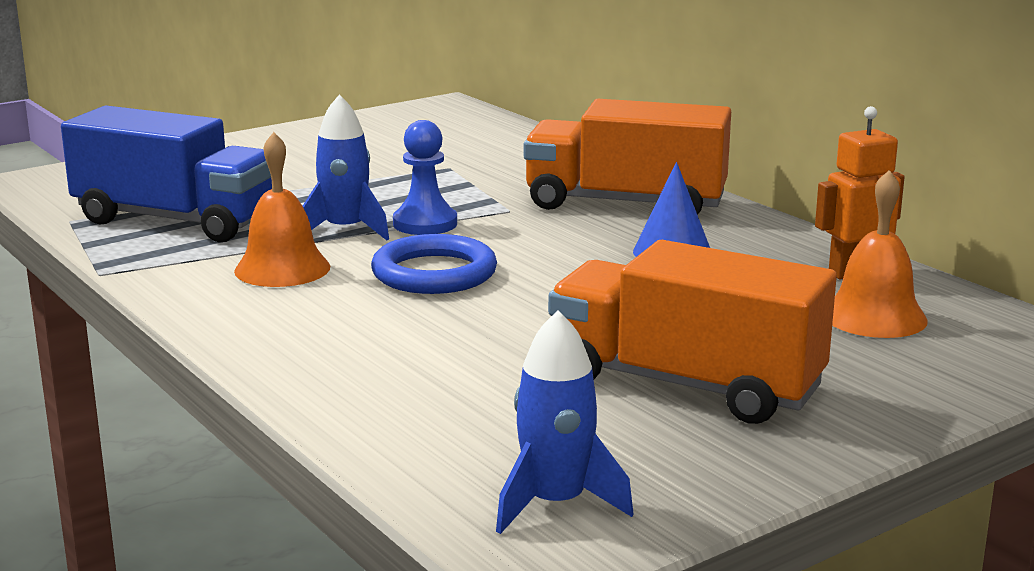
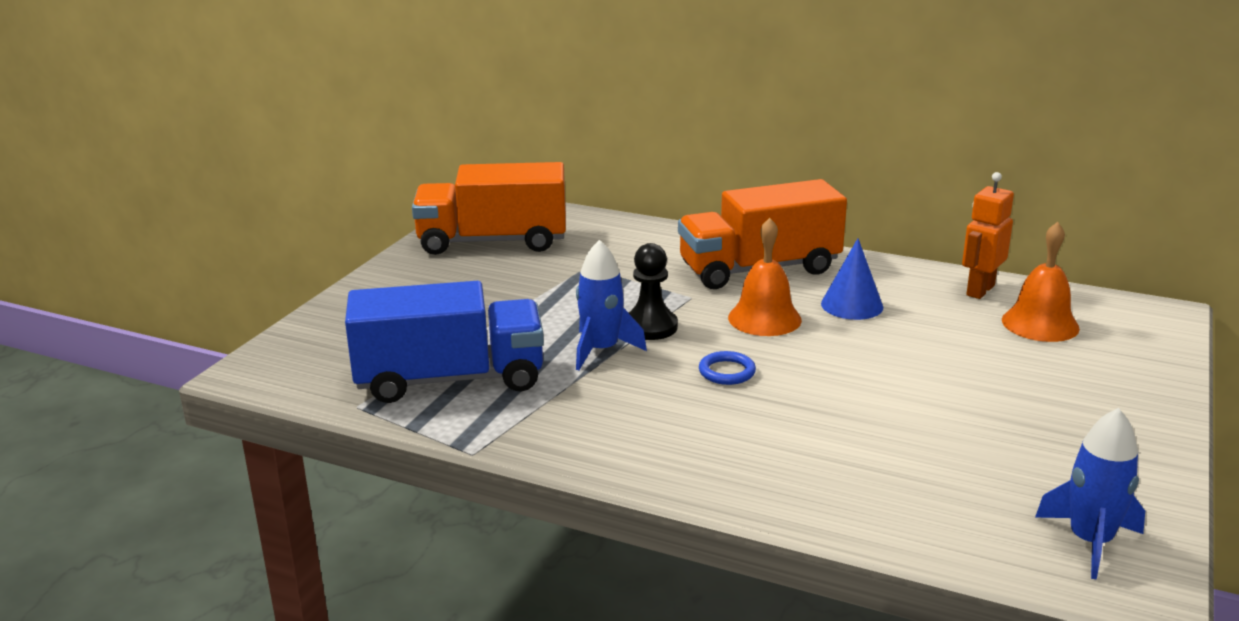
camera: 30 degrees left, 5 degrees up
(282, 269) = (611, 402): orange bell -> orange bell (764, 318)
(425, 224) = (650, 327): blue pawn -> black pawn
(434, 273) = (727, 372): blue ring -> blue ring, size x0.55
(685, 385) = (1019, 416): orange truck -> orange truck (492, 241)

